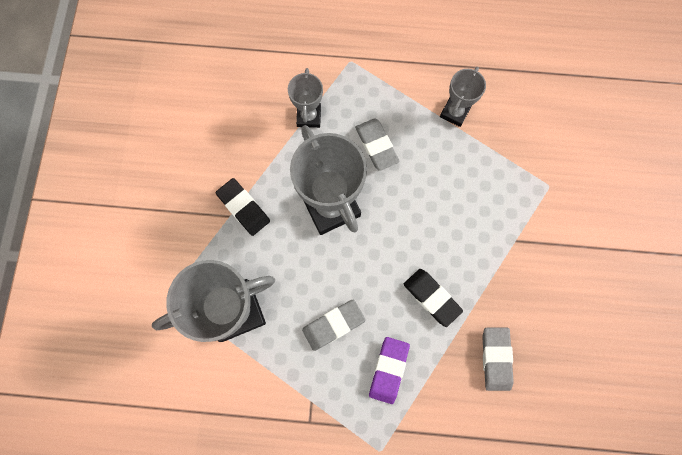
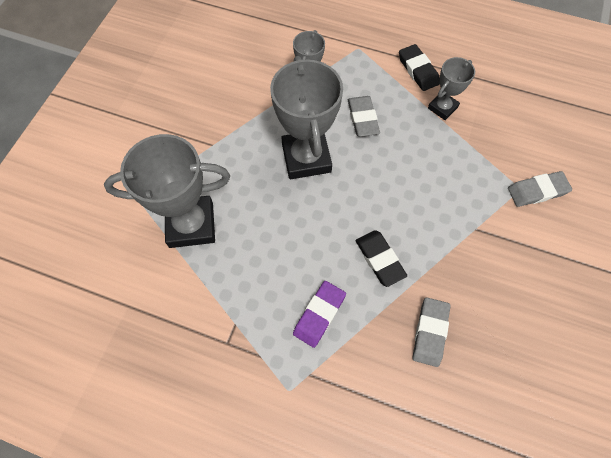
camera: 15 degrees right, 10 degrees down
(243, 208) = (227, 141): black eraser -> black eraser (418, 70)
(333, 325) = (278, 260): grey eraser -> grey eraser (537, 191)

